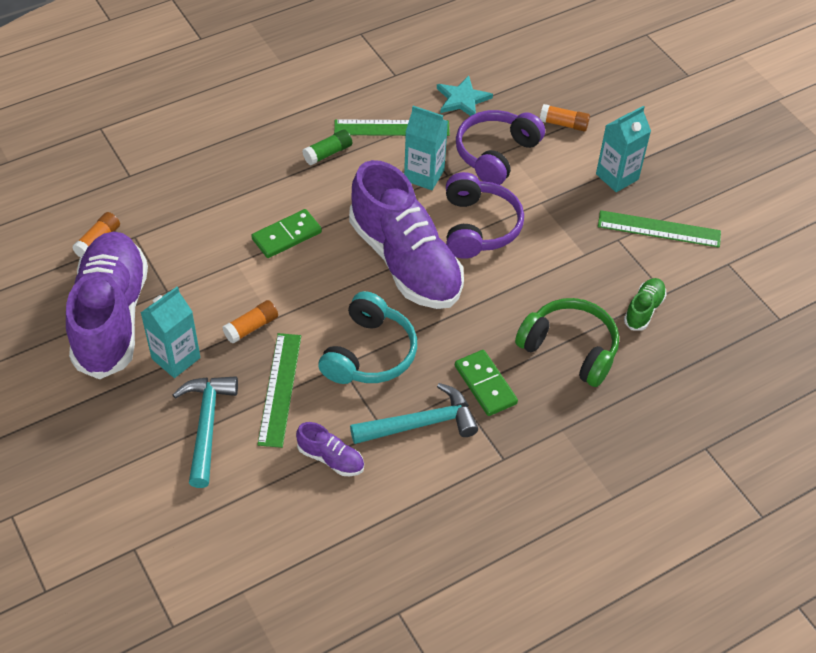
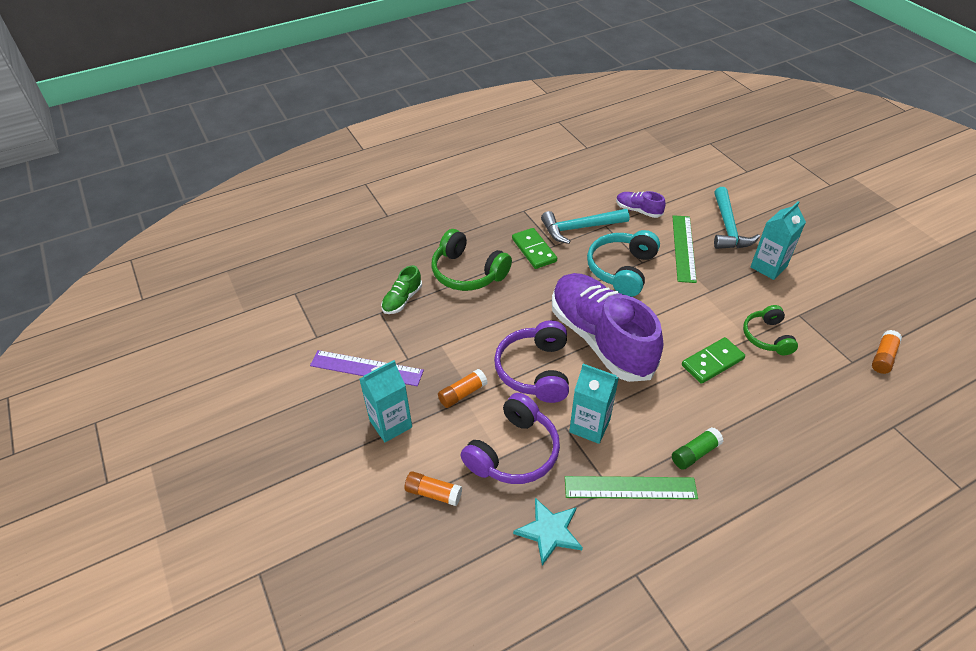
camera: 175 degrees left, 5 degrees down
(111, 317) = (834, 295): purple shoe -> none
(216, 264) = (767, 337): none -> green headphones
(251, 327) = (718, 287): orange glue stick -> orange glue stick (462, 393)
(659, 229) = (366, 368): green ruler -> purple ruler

